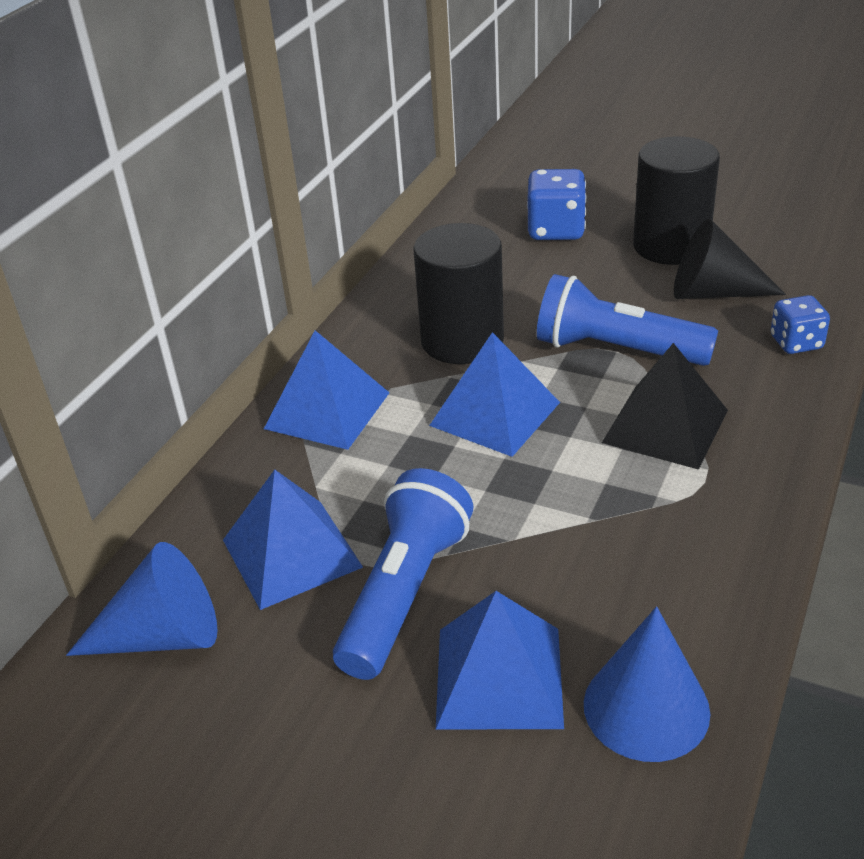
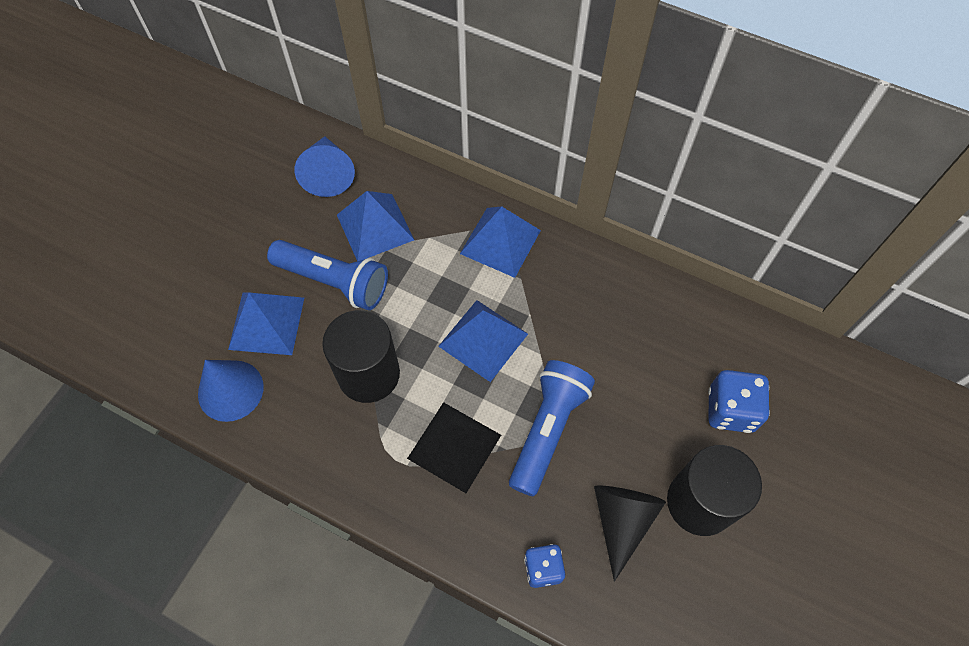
camera: 90 degrees right, 25 degrees up
(462, 340) = (570, 325): black cylinder -> black cylinder (368, 374)

